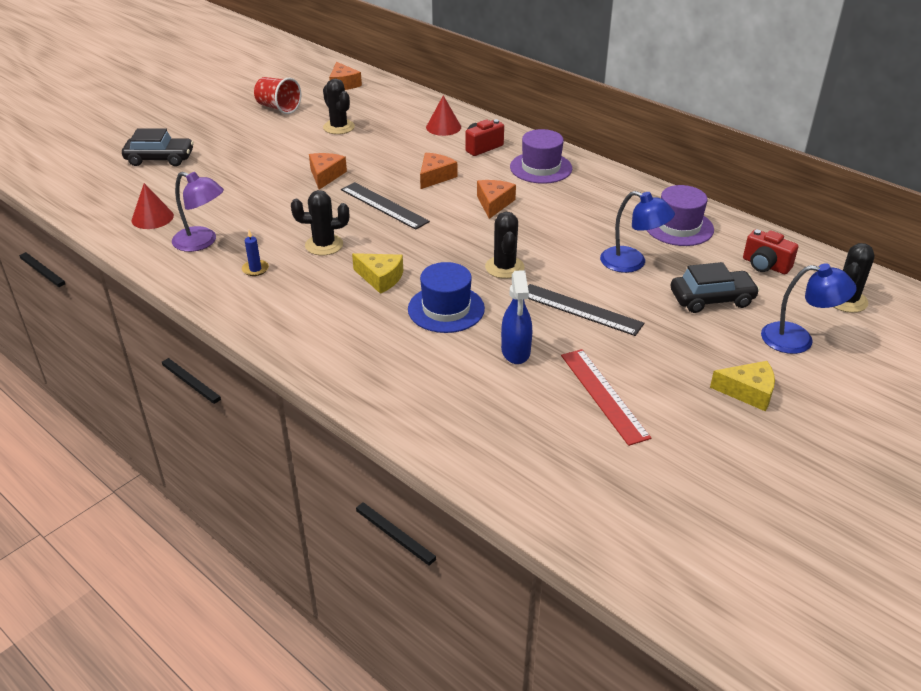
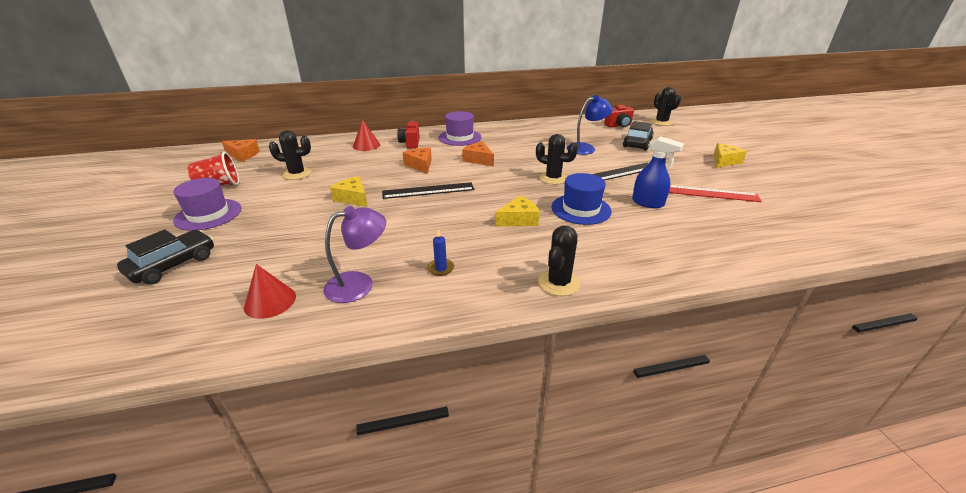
camera: 55 degrees left, 5 degrees down
(324, 245) = (447, 227): black cactus -> black cactus (558, 283)
(325, 175) = (353, 198): orange cheese -> yellow cheese
(679, 227) = (564, 129): purple hat -> purple hat (208, 214)
(798, 339) = (686, 139): blue lamp -> none

